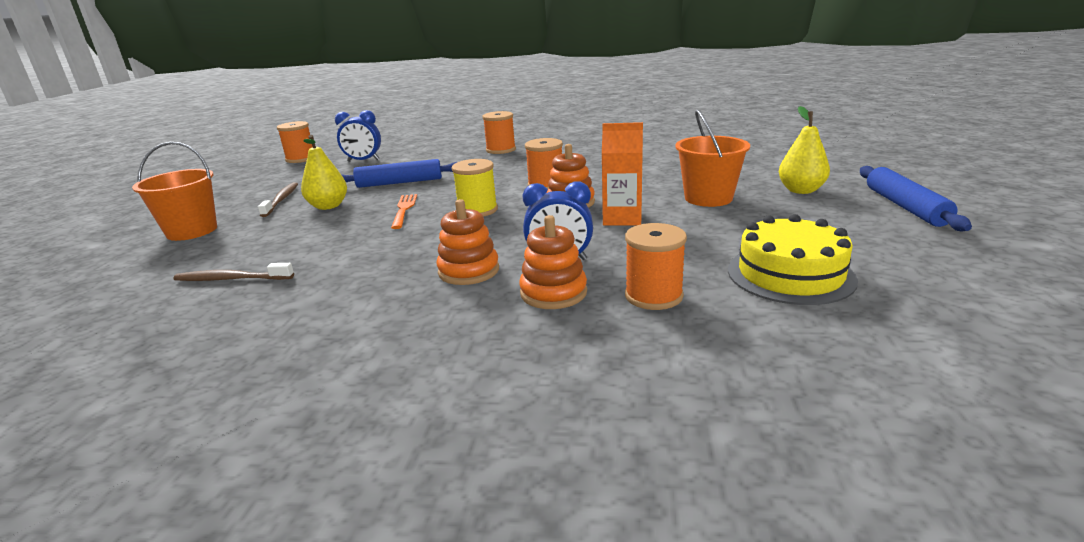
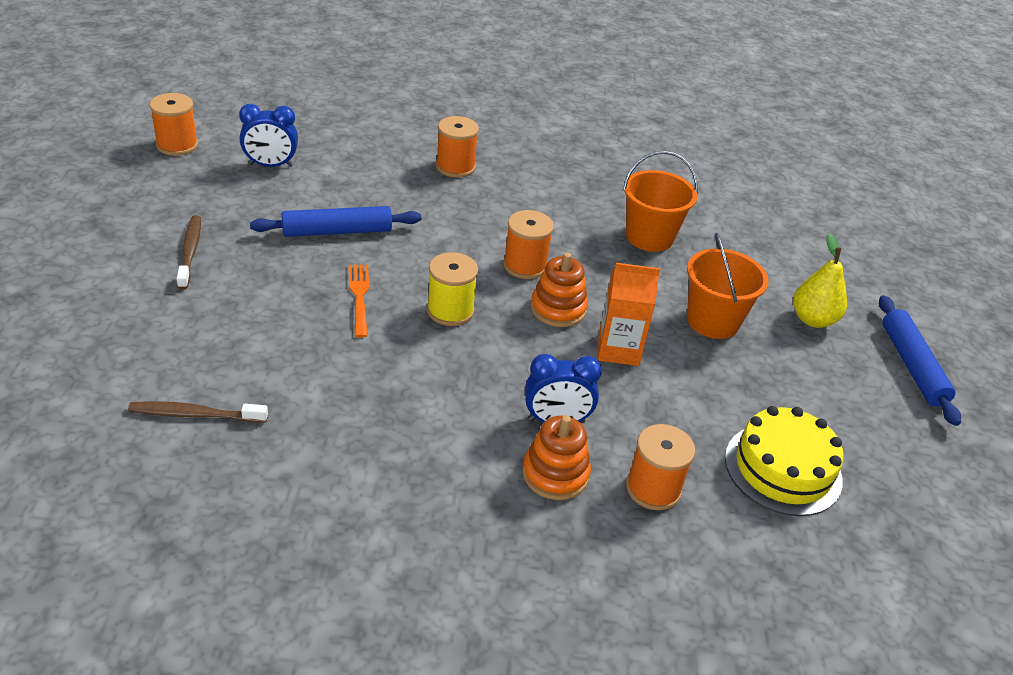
camera: 10 degrees left, 15 degrees up
(192, 231) = (99, 309): orange bucket -> orange bucket (649, 237)
(328, 206) = (259, 276): yellow pear -> none
(468, 271) = (461, 428): orange stacking toy -> none

